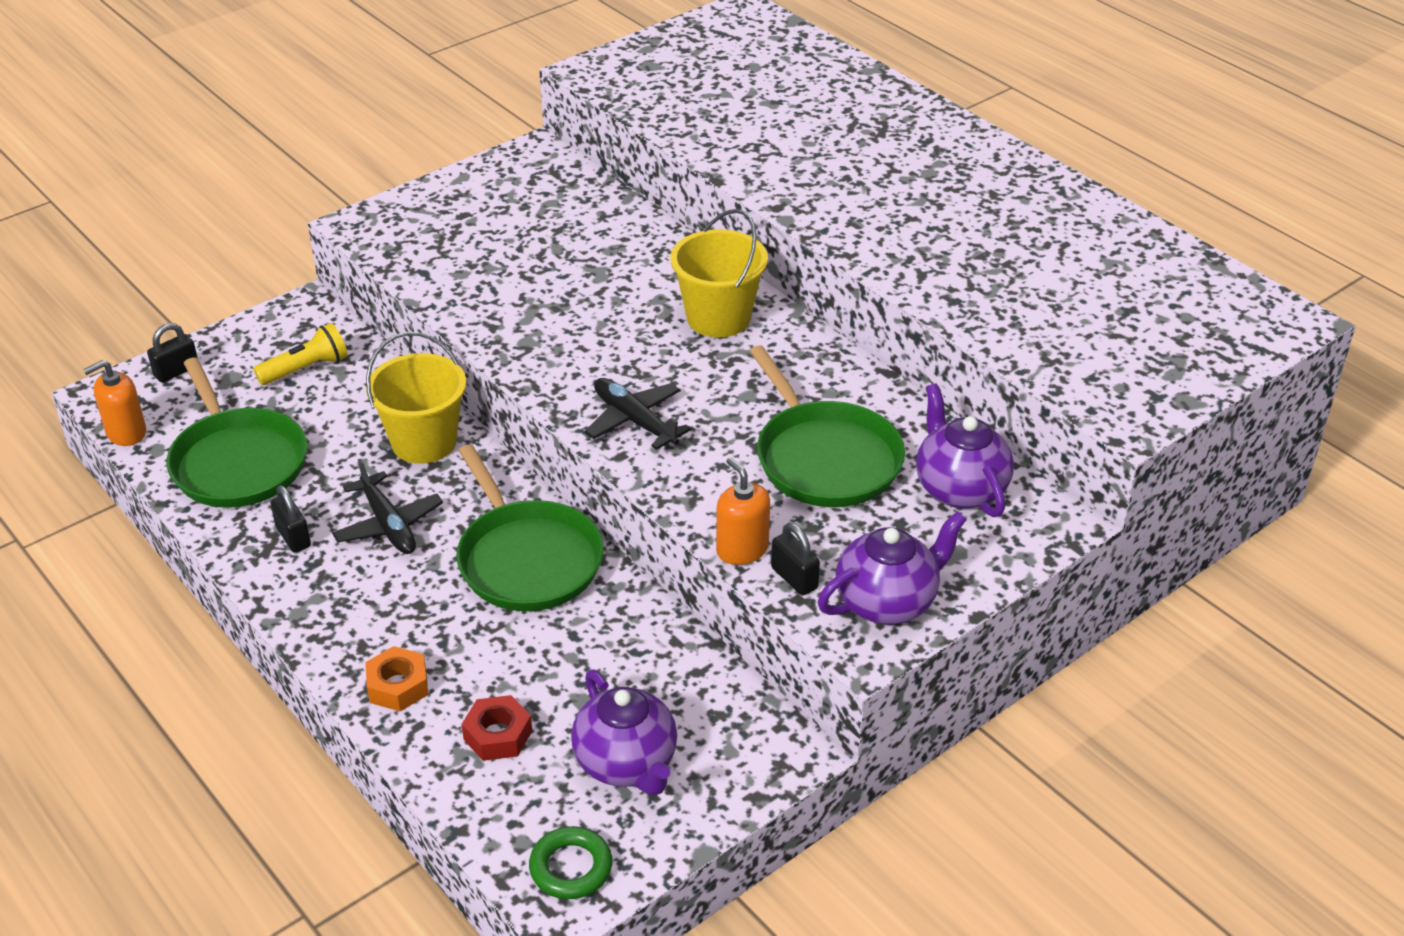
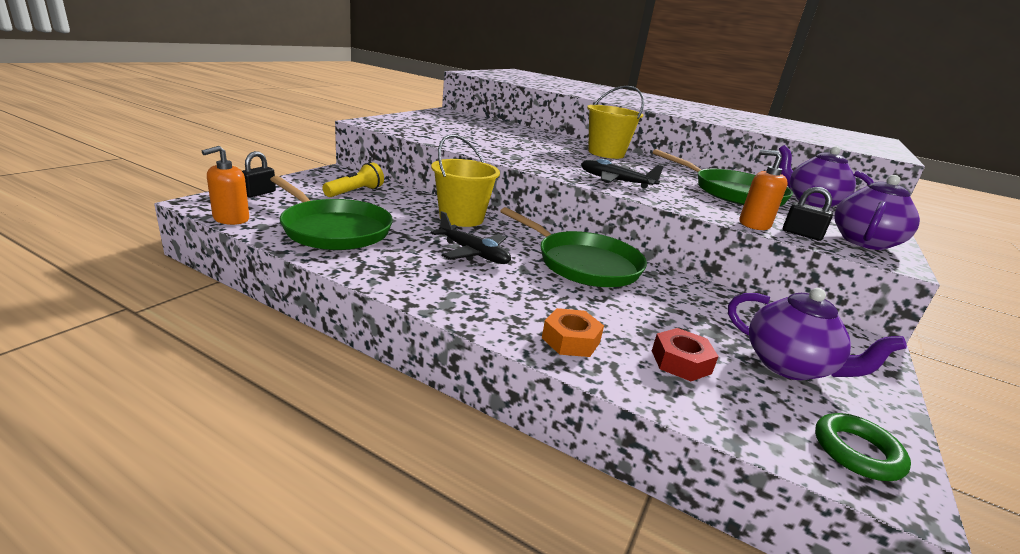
camera: 25 degrees left, 15 degrees down
(293, 537) = (407, 263): black padlock -> none

